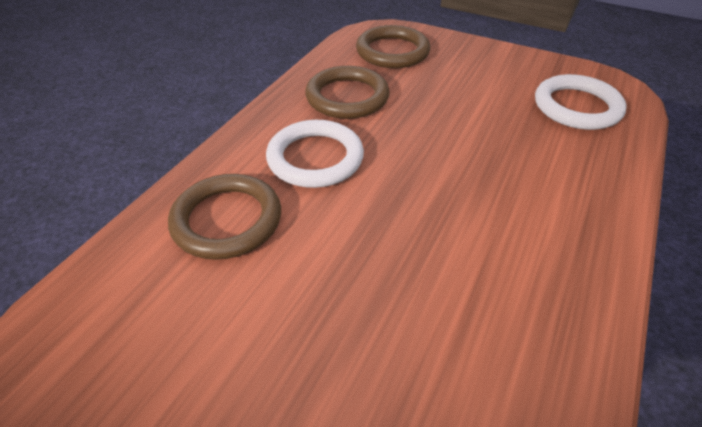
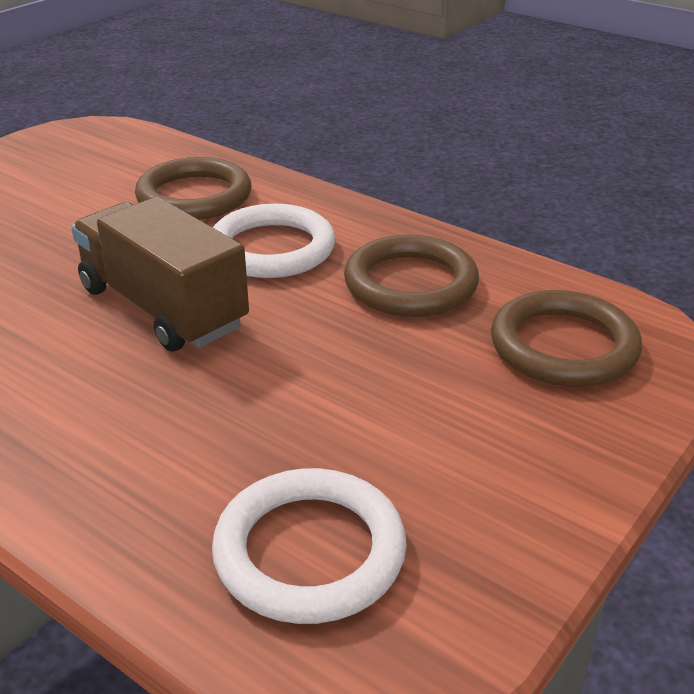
camera: 100 degrees right, 10 degrees down
(412, 197) = (163, 307): none -> brown truck

